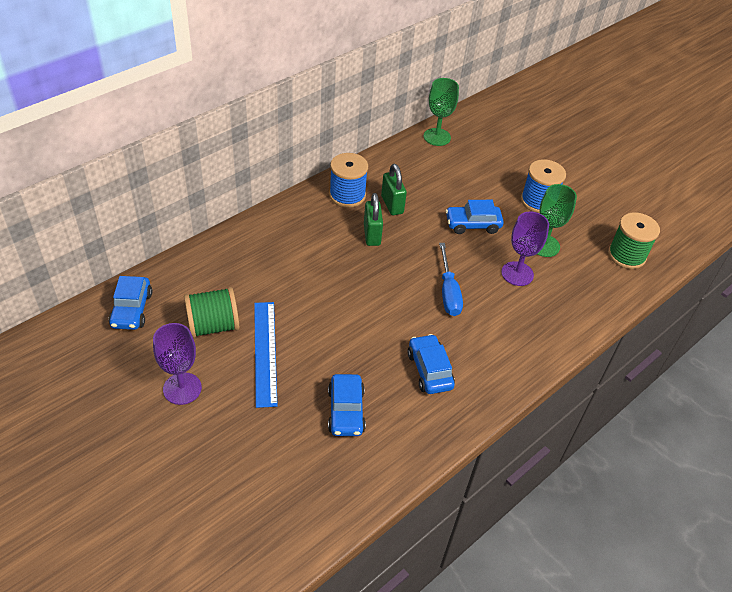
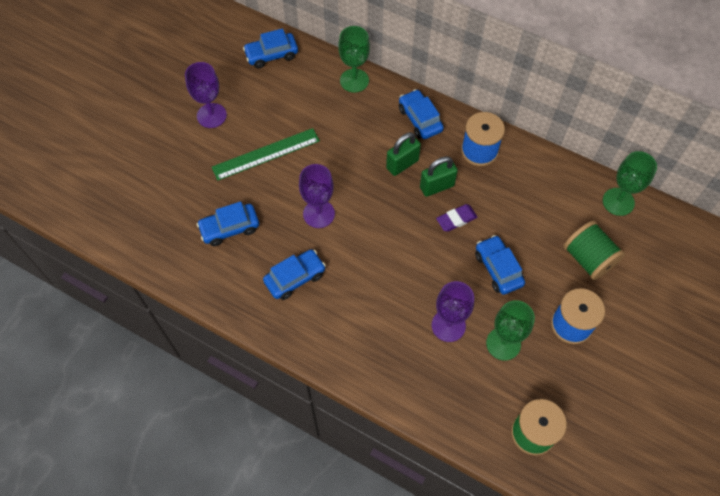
camera: 75 degrees right, 15 degrees up
(213, 253) = (354, 80): none -> green goblet
(213, 326) = (278, 110): green spool -> green spool (588, 259)
(265, 352) = (266, 154): blue ruler -> green ruler
(290, 221) = (420, 119): none -> blue car
(362, 329) = (319, 214): none -> purple goblet
(392, 205) = (487, 191): green padlock -> green padlock (402, 164)
(412, 233) = (456, 219): none -> purple eraser
(448, 292) = (394, 270): blue screwdriver -> none

